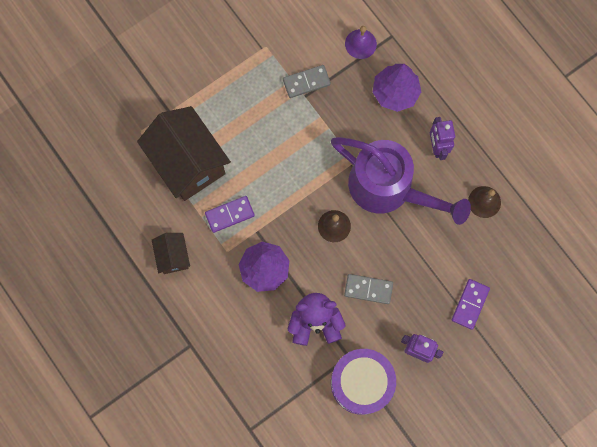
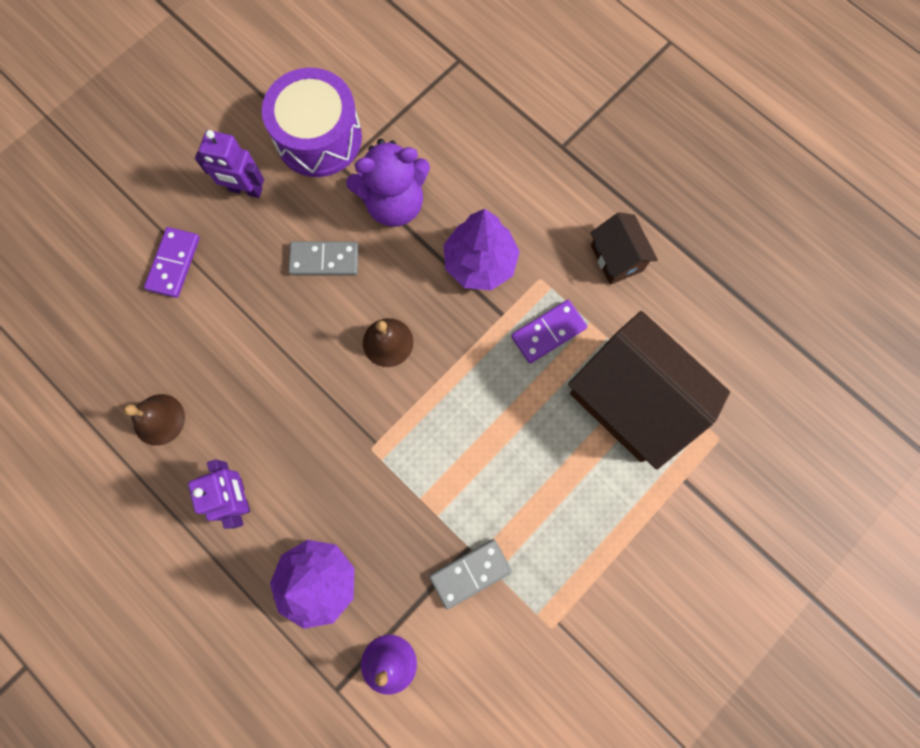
camera: 170 degrees right, 0 degrees up
(389, 189) = (309, 414): purple watering can -> none

